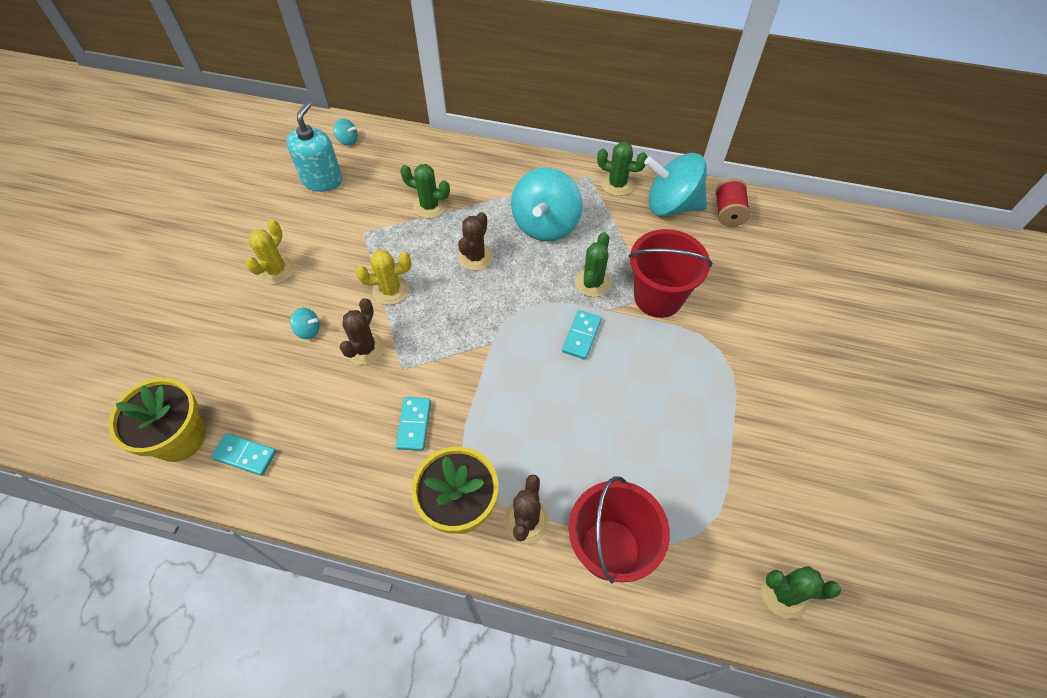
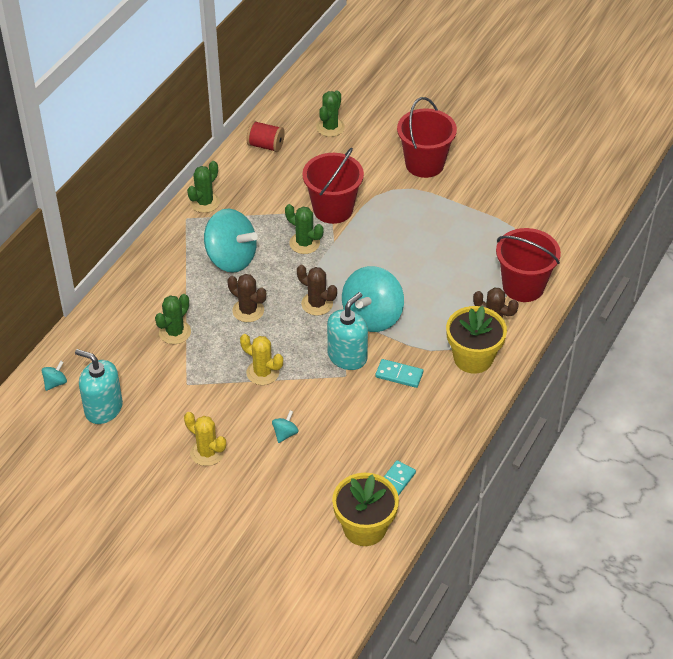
camera: 75 degrees left, 10 degrees down
(365, 348) = (318, 397): brown cactus -> brown cactus (317, 304)
(390, 290) = (262, 372): yellow cactus -> yellow cactus turned 60 degrees counterclockwise
(431, 364) = (347, 356): none -> turquoise soap dispenser
(581, 336) = (352, 262): turquoise domino -> none
(671, 205) = (243, 176): turquoise spinning top -> turquoise spinning top (372, 316)
(784, 377) = (424, 164): none -> red bucket
(784, 594) = (571, 213): green cactus -> green cactus (330, 127)

